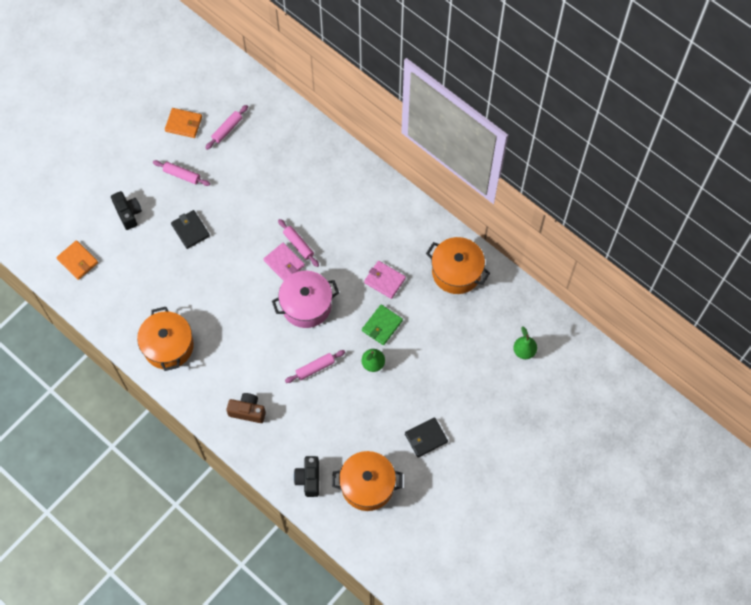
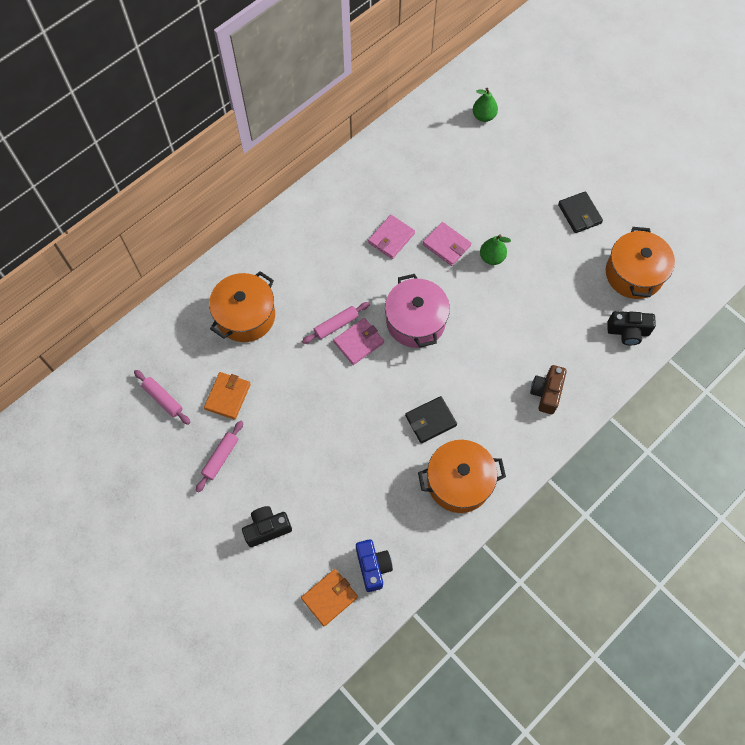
camera: 85 degrees left, 0 degrees up
(100, 289) = (373, 567): none -> blue camera
(183, 124) = (145, 453): orange wallet -> orange wallet (228, 396)
(190, 230) = (301, 449): black wallet -> black wallet (430, 420)
(315, 368) = (495, 317): pink rolling pin -> none
(382, 326) = (446, 245): green wallet -> pink wallet
(456, 272) = (387, 168): orange pot -> orange pot (245, 316)

